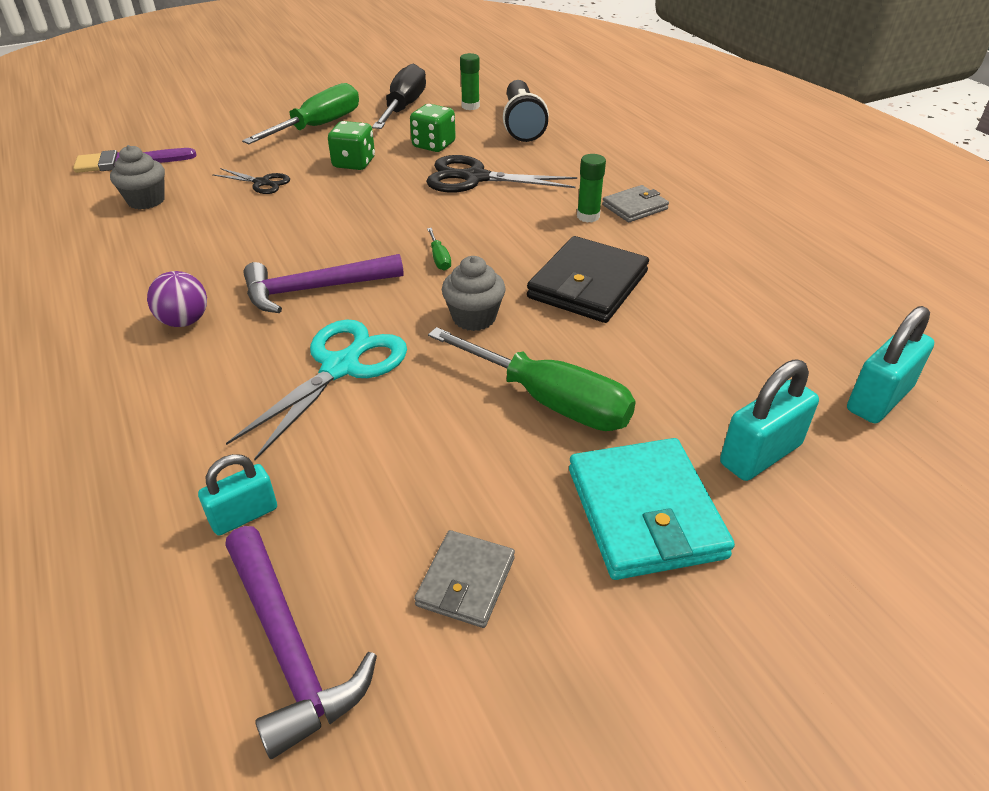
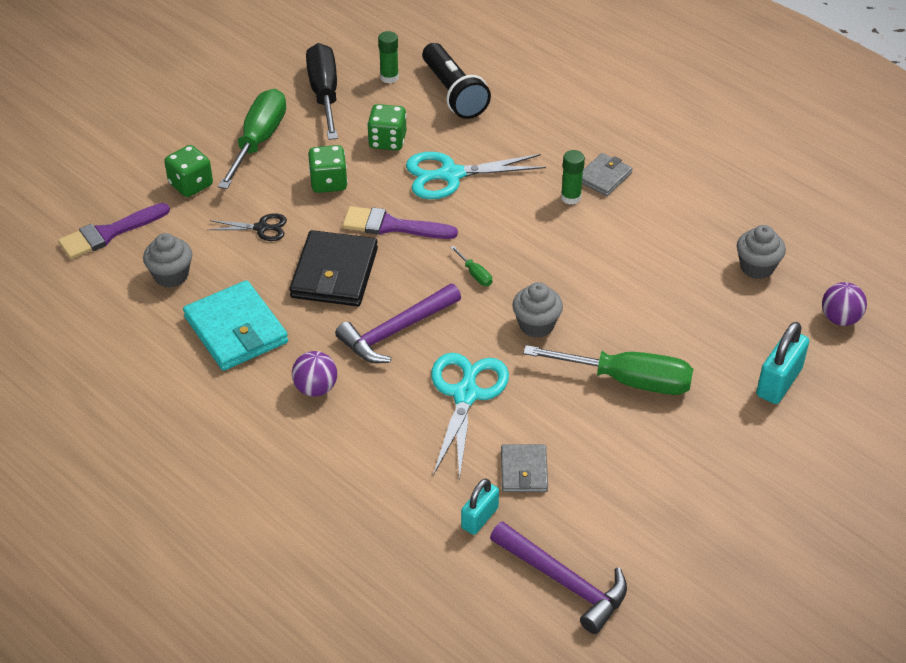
camera: 20 degrees left, 5 degrees up
(231, 143) = (191, 184): none -> green dice
(386, 204) = (392, 226): none -> purple brush
(466, 581) = (641, 516): grey wallet -> grey wallet (524, 471)
(474, 178) = (450, 175): black scissors -> turquoise scissors
(588, 285) = (605, 271): black wallet -> black wallet (334, 273)
(645, 512) = (724, 442): turquoise wallet -> turquoise wallet (236, 330)
(780, 319) = (757, 267): none -> grey cupcake
(878, 399) = (840, 319): turquoise padlock -> purple ball

